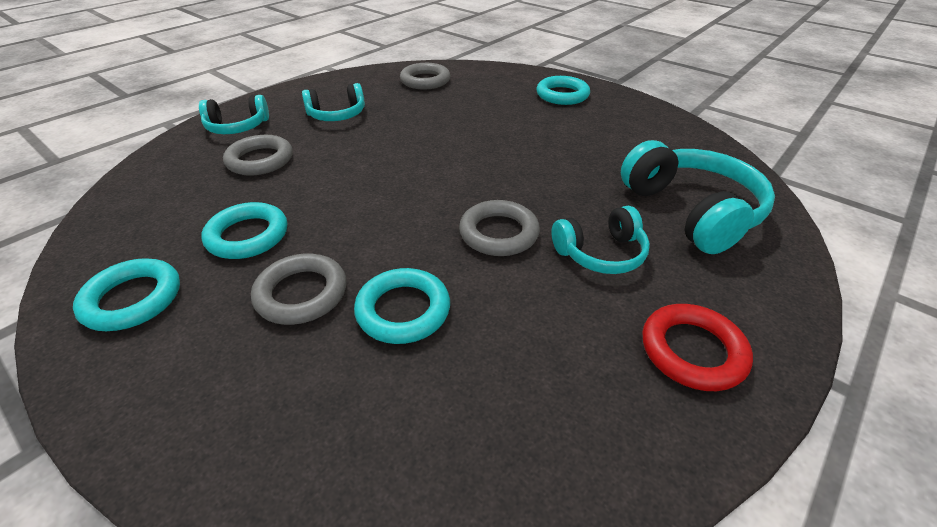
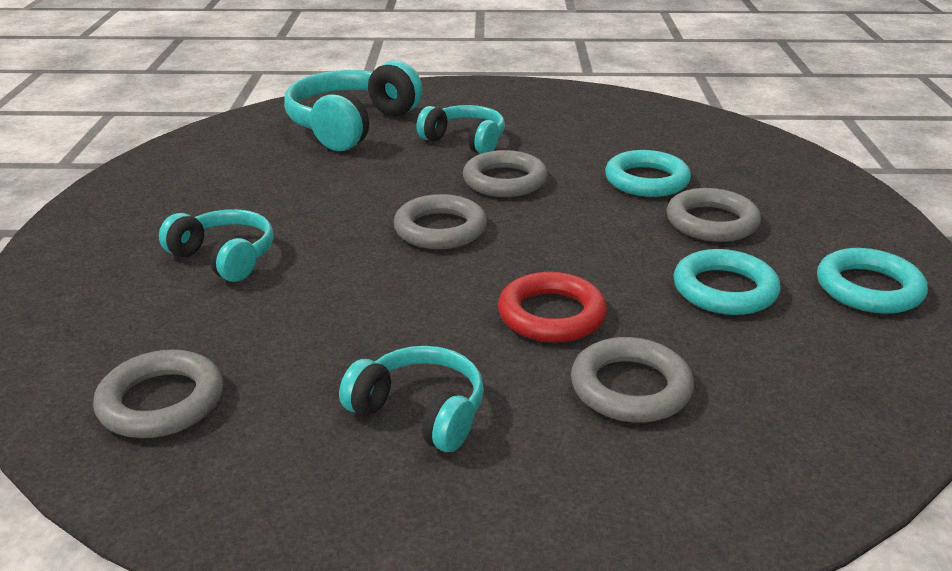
camera: 130 degrees left, 10 degrees down
(237, 127) = (605, 498): turquoise headphones -> turquoise headphones (224, 257)
(465, 176) = (440, 229): none -> grey ring
(562, 95) = (117, 249): turquoise ring -> none
(692, 351) = (516, 101): red ring -> red ring (551, 315)

